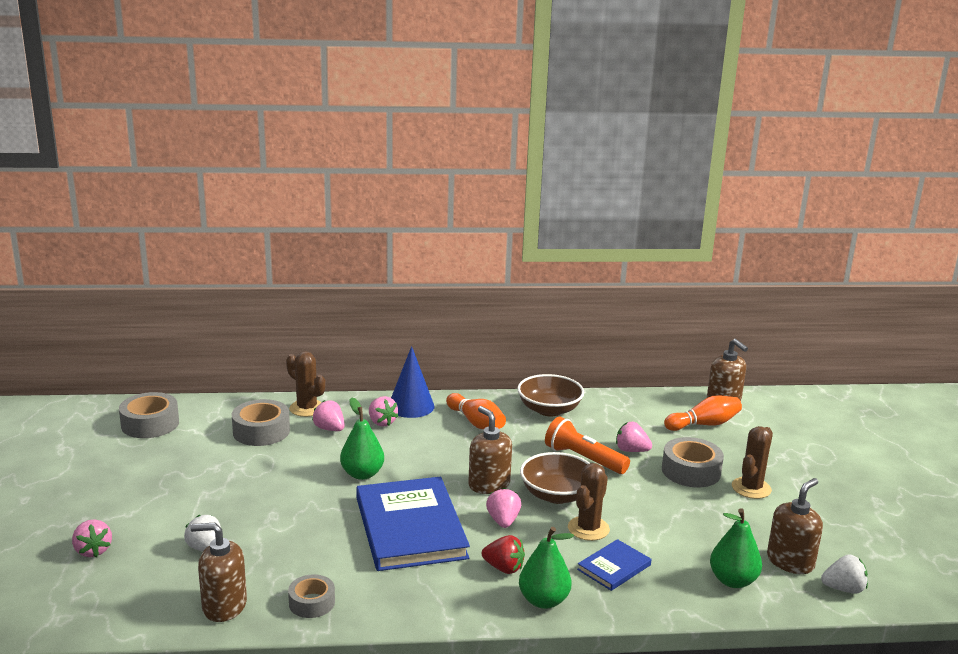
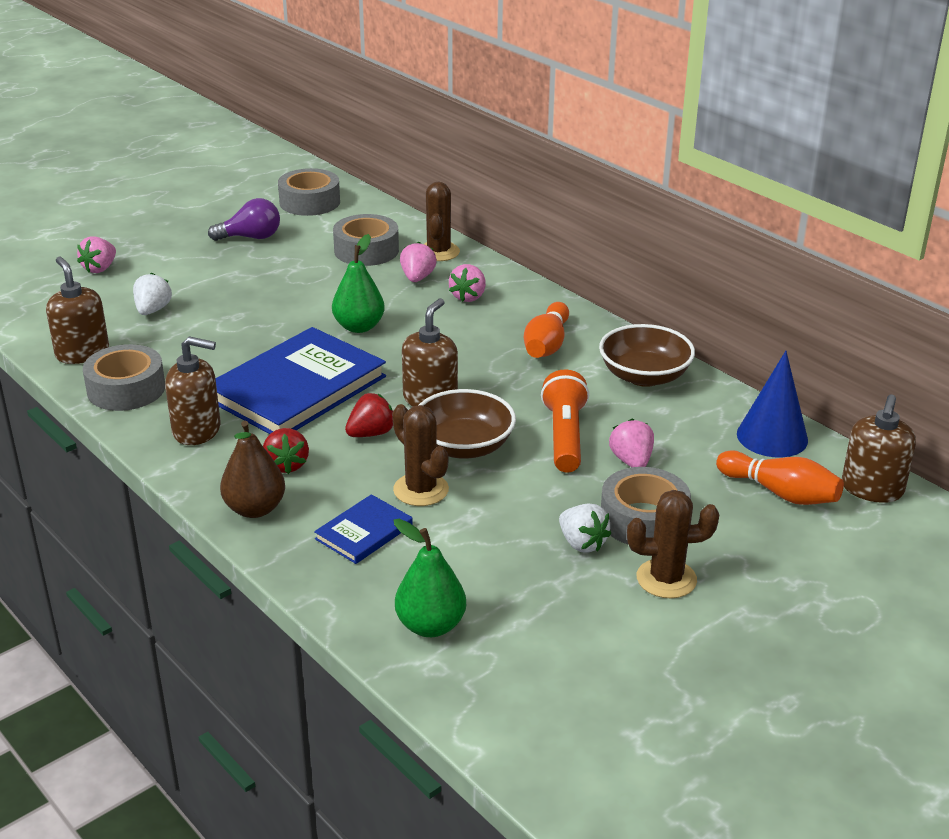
camera: 55 degrees right, 10 degrees up
(162, 466) = (251, 237): none -> purple light bulb
(312, 603) = (126, 389): grey tape -> grey tape, size x1.59
(411, 406) = (524, 298): blue cone -> blue cone (772, 436)
(503, 521) = (371, 433): pink strawberry -> red strawberry
(543, 601) = (255, 509): green pear -> brown pear
(588, 528) = (421, 490): brown cactus -> brown cactus turned 60 degrees clockwise
(614, 567) = (364, 532): blue book -> blue book turned 60 degrees counterclockwise
(790, 562) = (525, 660): brown soap dispenser -> brown soap dispenser (197, 430)
(843, 589) = (513, 724): white strawberry -> white strawberry (582, 543)

